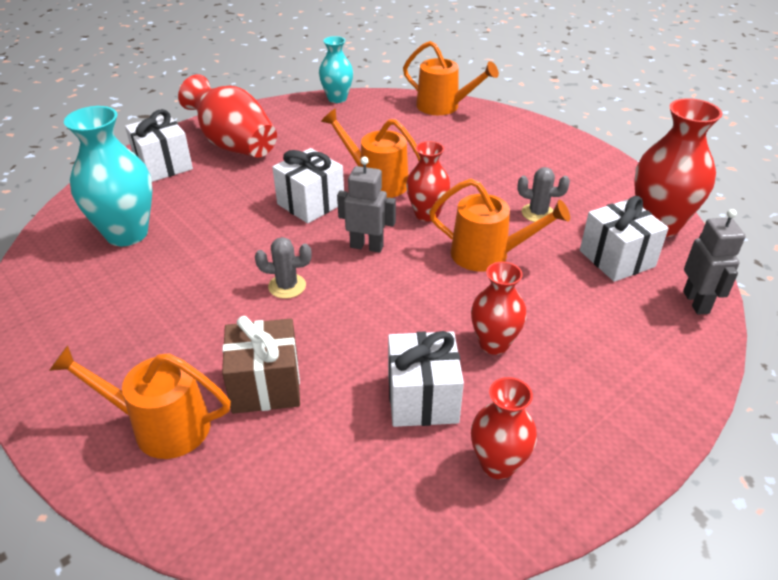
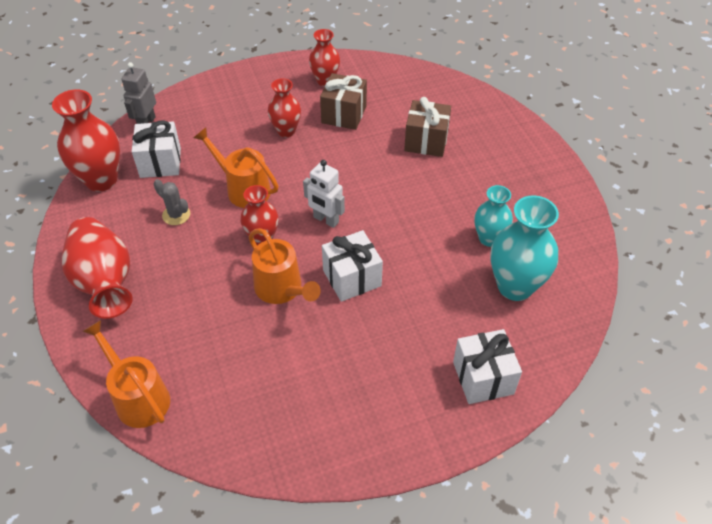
camera: 160 degrees left, 10 degrees up
(161, 426) = (486, 135): orange watering can -> none
(234, 145) = (403, 394): red vase -> red vase (105, 282)
(287, 286) = (396, 201): grey cactus -> none
(337, 98) = (252, 461): turquoise vase -> turquoise vase (489, 238)
(367, 246) = (325, 220): grey robot -> white robot
(422, 398) = (344, 114): white gift -> brown gift

